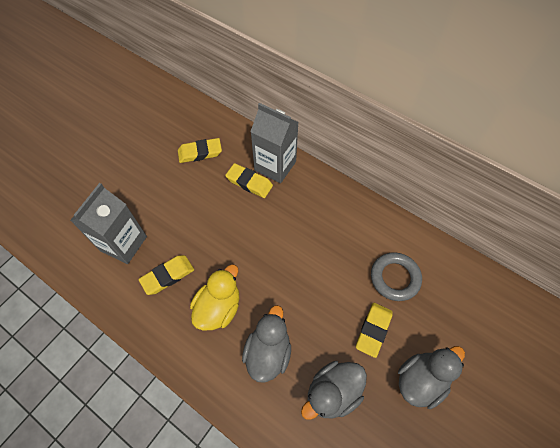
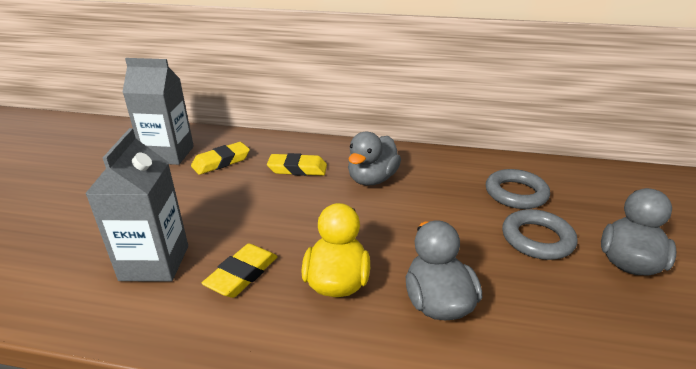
camera: 25 degrees left, 30 degrees down
(275, 166) = (318, 151): grey carton -> grey carton (168, 154)
(332, 392) = (551, 311): grey duck -> grey duck (372, 179)
(373, 330) = (537, 239): yellow eraser -> grey ring

